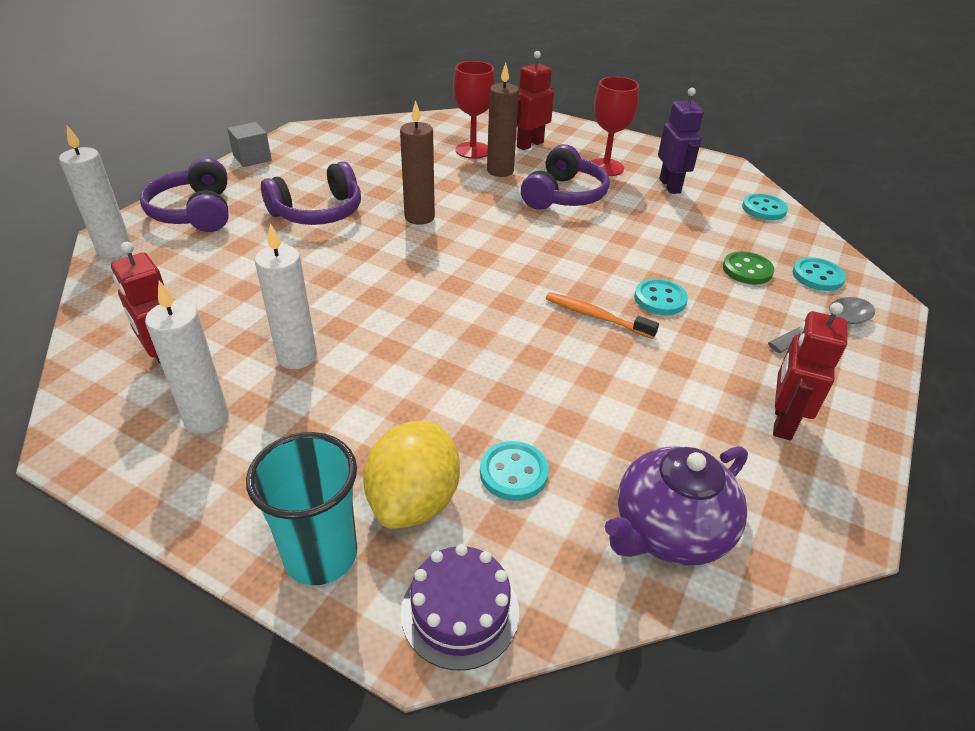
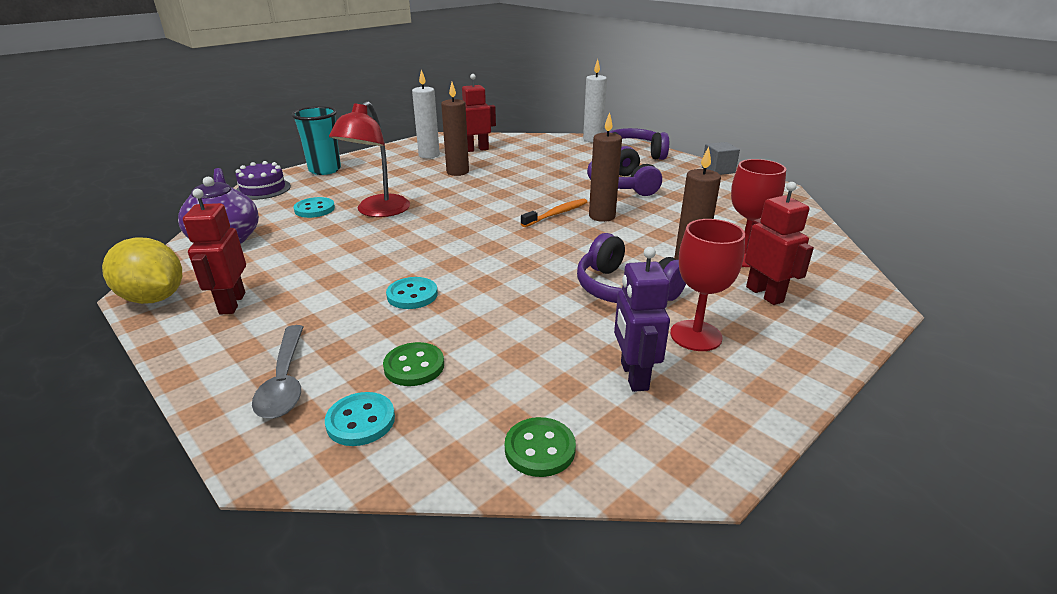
camera: 110 degrees right, 10 degrees down
(297, 357) = (457, 172): white candle -> brown candle
(414, 500) = (328, 187): yellow lemon -> yellow lemon (154, 298)
(487, 394) = (378, 211): none -> red lamp
(596, 316) = (415, 260): orange toothbrush -> orange toothbrush (556, 214)
(670, 186) = (633, 376): purple robot -> purple robot turned 75 degrees clockwise
(763, 209) = (540, 449): turquoise button -> green button
(782, 422) = (232, 303): red robot -> red robot turned 135 degrees counterclockwise

